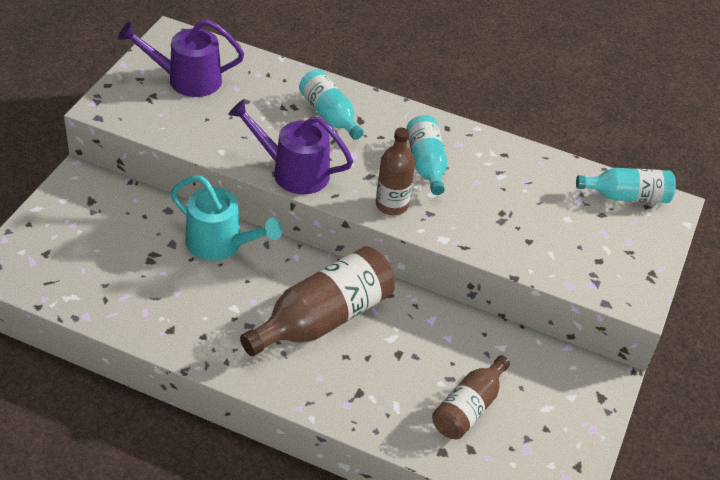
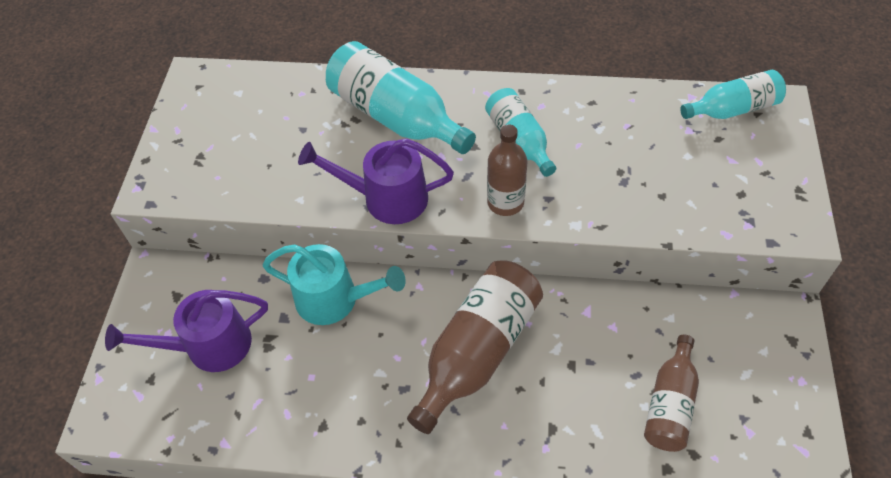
camera: 10 degrees left, 10 degrees up
(187, 80) = (229, 125): purple watering can -> purple watering can (209, 346)
(329, 115) = (396, 116): turquoise bottle -> turquoise bottle, size x1.64

